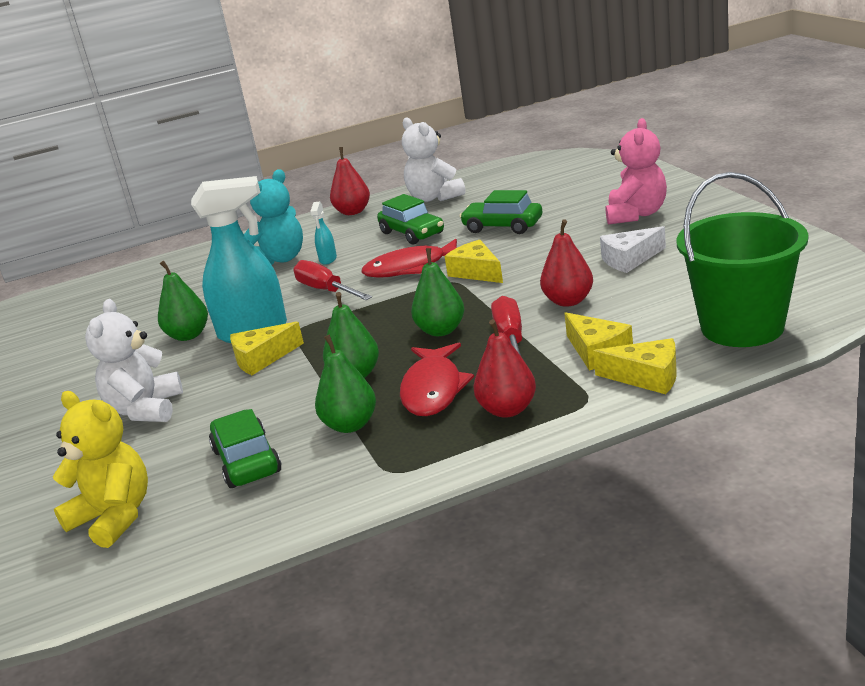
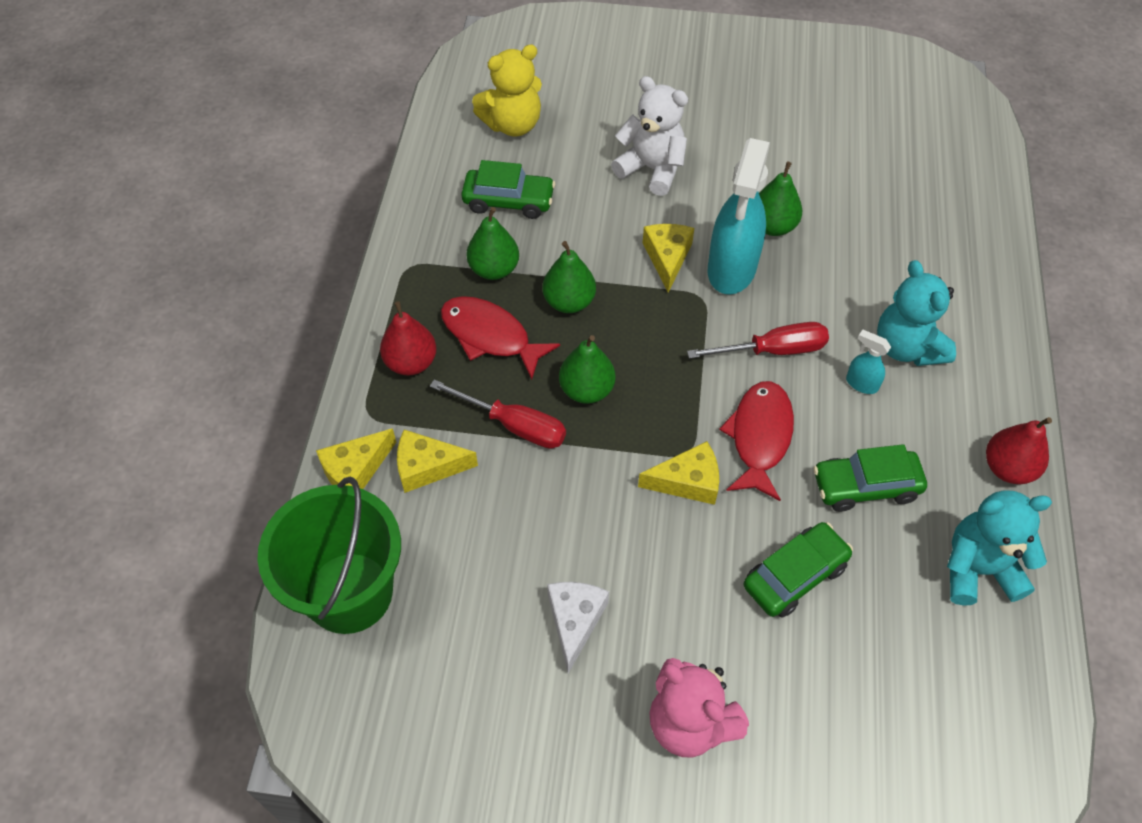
camera: 115 degrees right, 30 degrees up
(434, 197) = (978, 569): white teddy bear -> turquoise teddy bear
(568, 301) = (540, 509): red pear -> none

